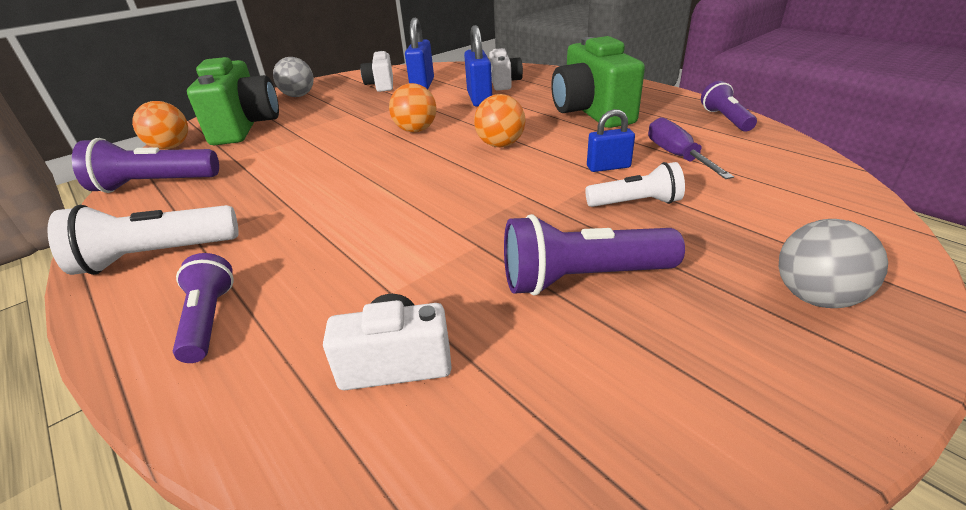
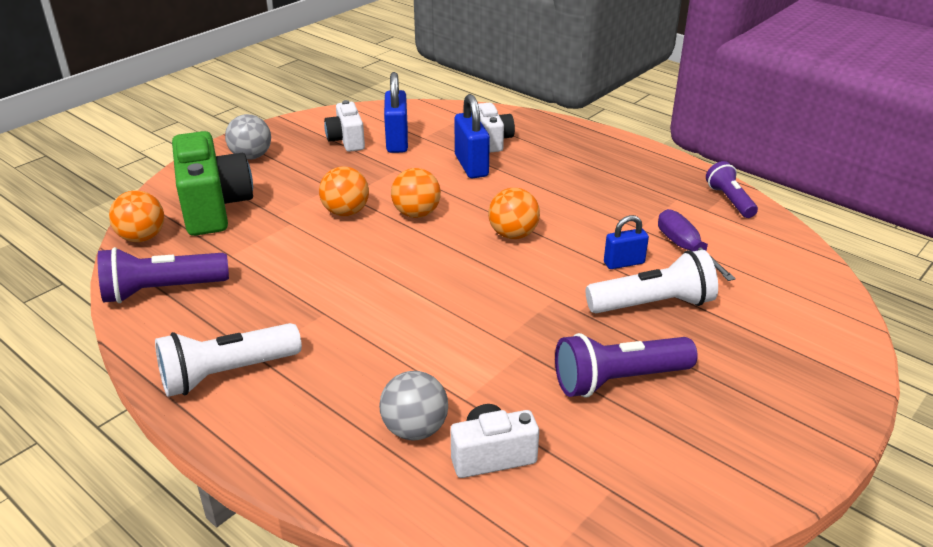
camera: 10 degrees left, 0 degrees up
(209, 320) = (319, 431): purple flashlight -> none
(354, 129) = (346, 212): none -> orange ball
(591, 112) = (597, 189): green camera -> none
(635, 203) = (653, 304): white flashlight -> white flashlight, size x1.54
(815, 297) = (792, 388): grey ball -> grey ball (415, 429)

